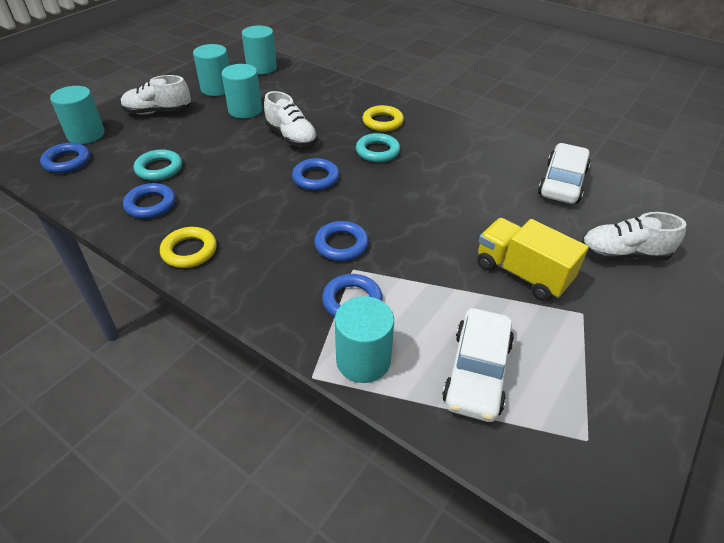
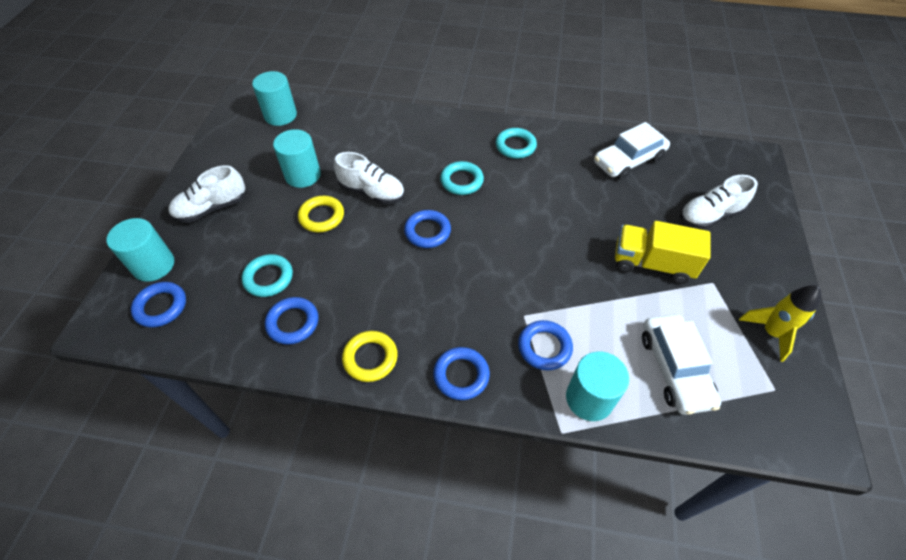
camera: 25 degrees left, 10 degrees up
(216, 88) = (252, 157): turquoise cylinder -> none
(341, 245) = (498, 294): blue ring -> blue ring (461, 375)
(382, 122) = (444, 145): yellow ring -> yellow ring (322, 217)
(450, 140) = (515, 146): none -> turquoise ring
(562, 182) = (628, 160): white car -> white car turned 120 degrees counterclockwise
(622, 384) = (771, 333): none -> yellow rocket

